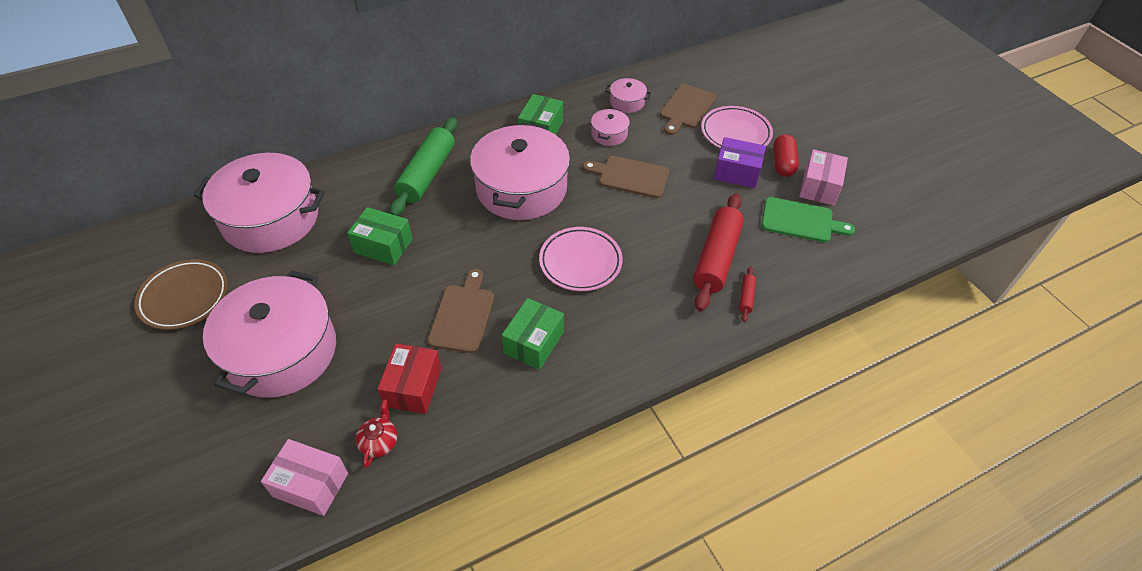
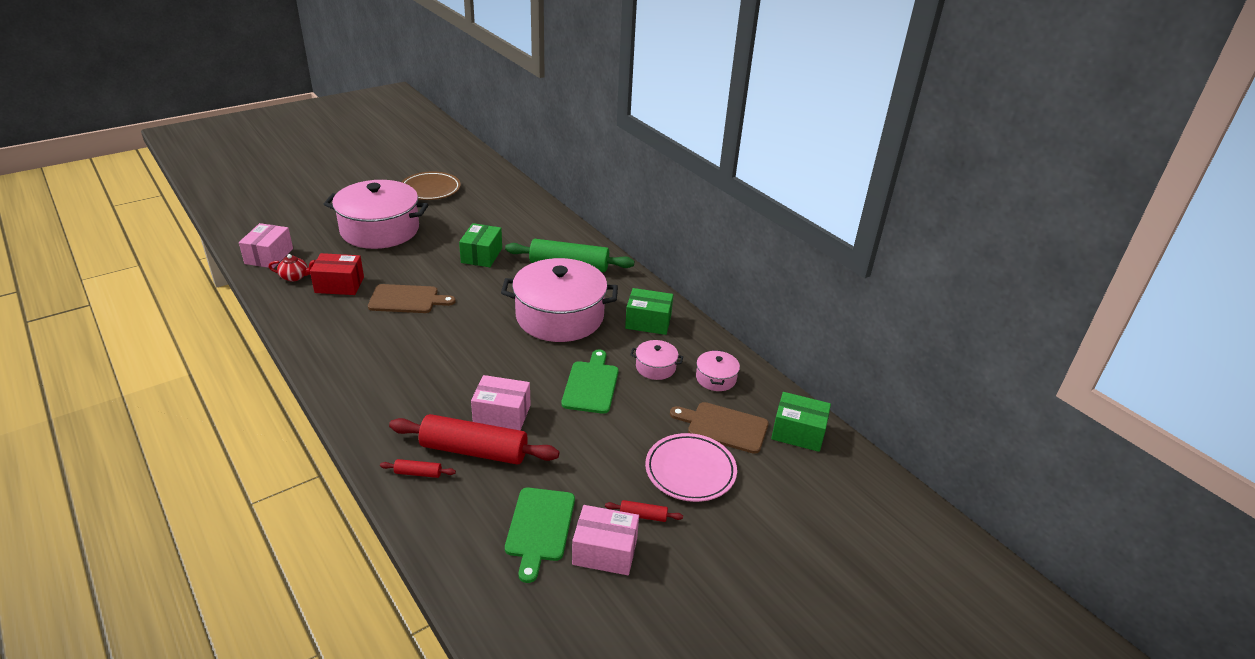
camera: 80 degrees right, 15 degrees down
(271, 219) = (507, 206): pink pot -> none
(534, 343) = (374, 337): green box -> green box (798, 433)
(580, 262) = (466, 357): pink plate -> none
(630, 176) = (591, 385): brown cutting board -> green cutting board
(668, 238) = (502, 414): none -> pink box
(736, 172) = (616, 470): purple box -> none
(783, 163) = (643, 516): red capsule -> red rolling pin

